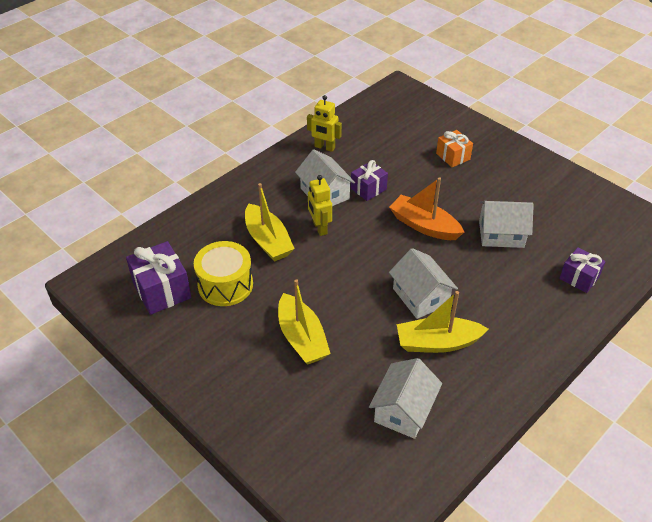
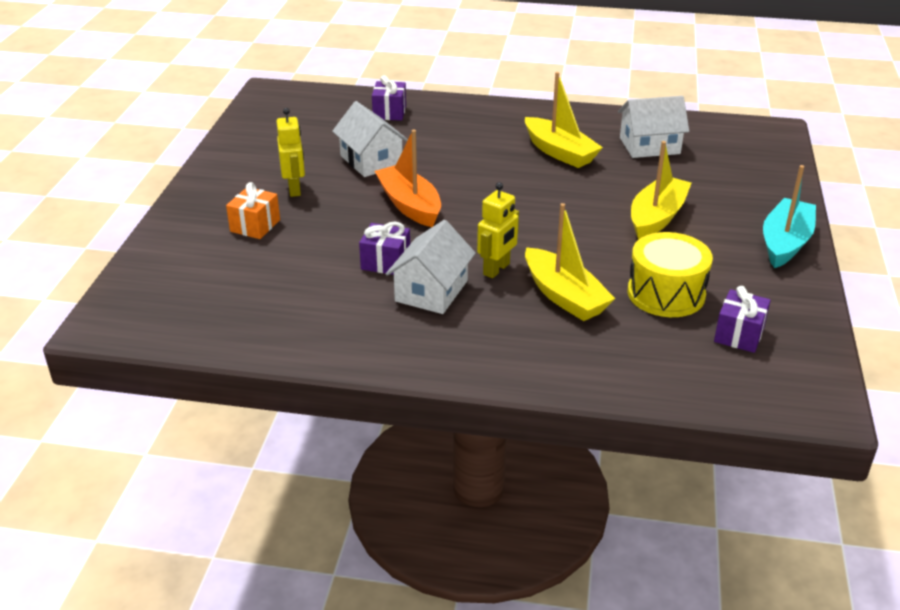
camera: 125 degrees left, 10 degrees down
(162, 290) = (739, 334): purple gift -> purple gift, size x0.63
(207, 387) = (785, 243): none -> turquoise boat
(268, 241) = (564, 296): yellow boat -> yellow boat turned 120 degrees clockwise
(324, 147) = (332, 332): yellow robot -> yellow robot (294, 189)
(420, 296) = (516, 176): white house -> none
(424, 226) = (410, 205): orange boat -> orange boat turned 150 degrees clockwise

